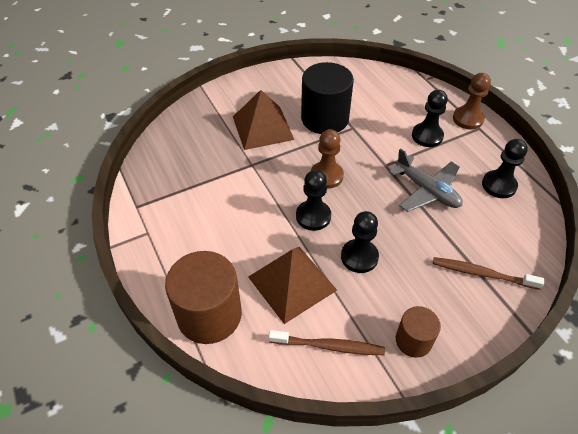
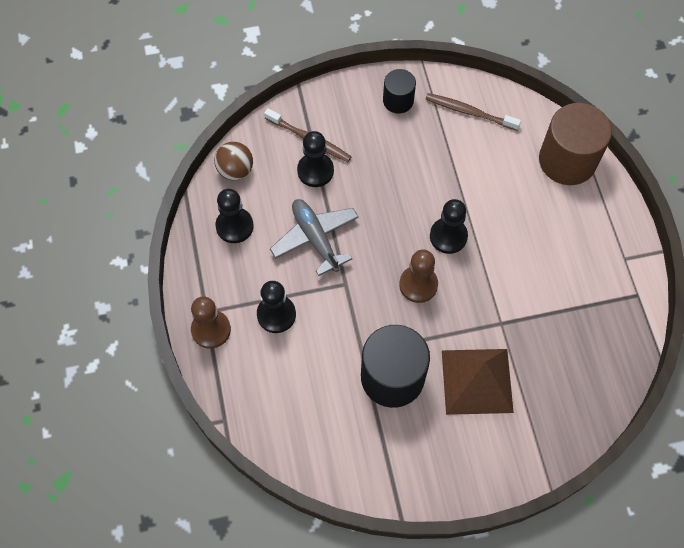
camera: 165 degrees left, 15 degrees up
(292, 283) = (487, 171): brown pyramid -> none
(359, 257) = (416, 181): black pawn -> black pawn (315, 171)
(413, 340) = (398, 100): brown cylinder -> black cylinder
(531, 229) = (235, 170): none -> brown ball

